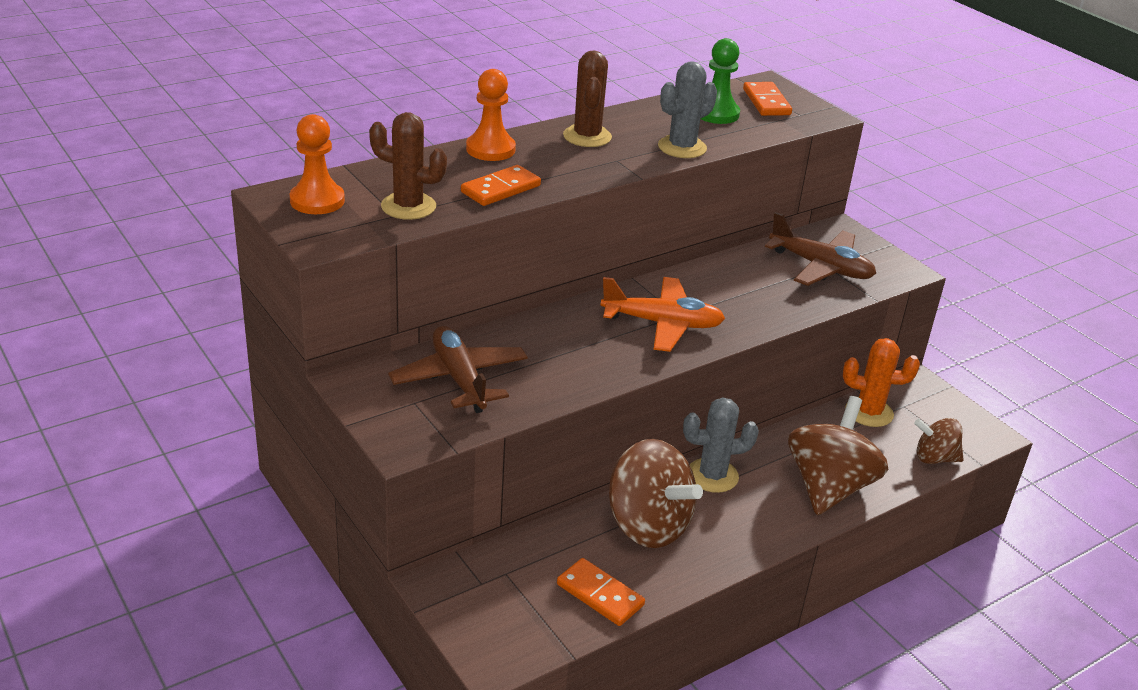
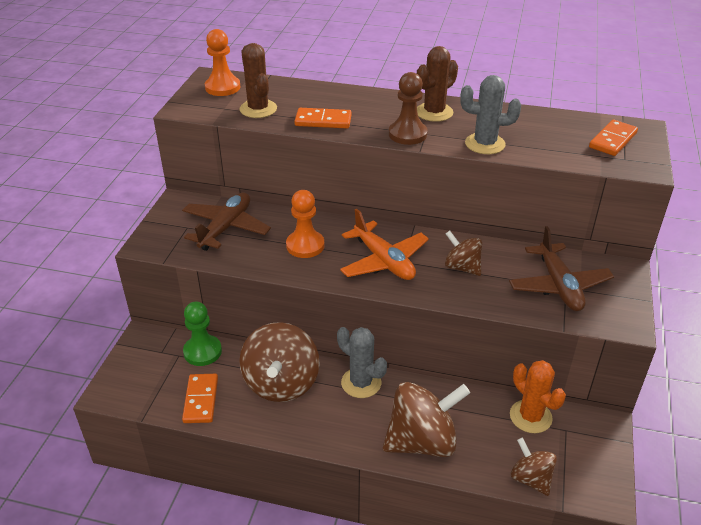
camera: 50 degrees right, 5 degrees up
(490, 149) = (361, 97): orange pawn -> orange pawn (305, 245)
(603, 167) = (407, 134): none -> brown pawn
(716, 113) = (555, 133): green pawn -> green pawn (202, 351)
(731, 293) = (462, 267): none -> brown spinning top

